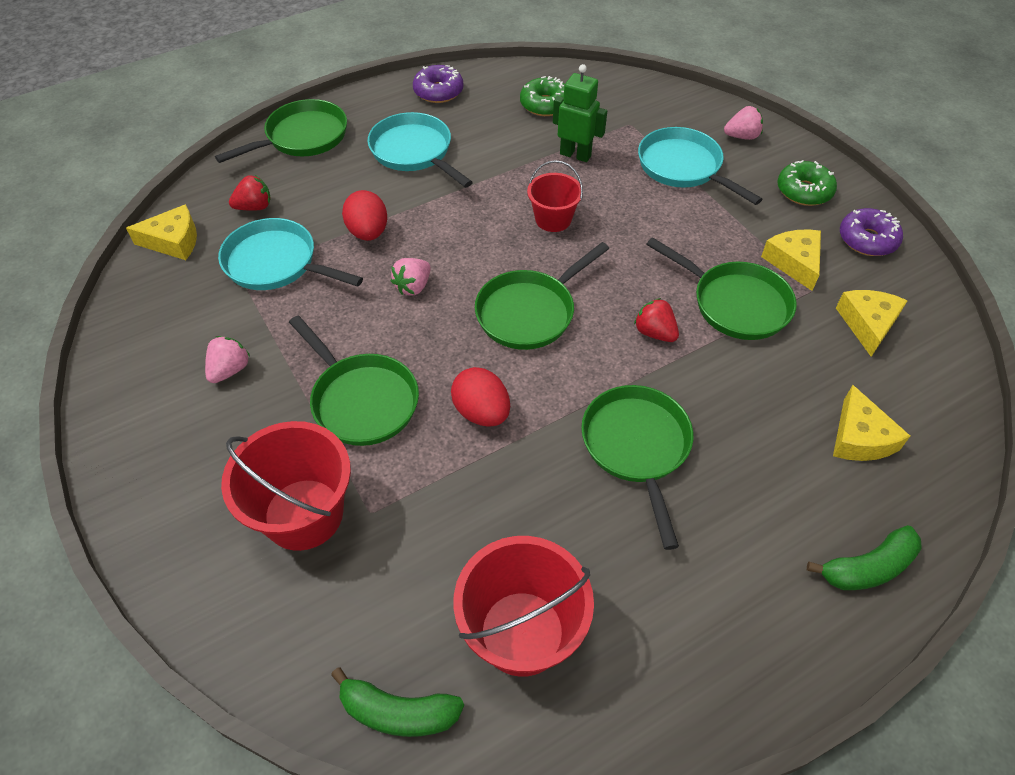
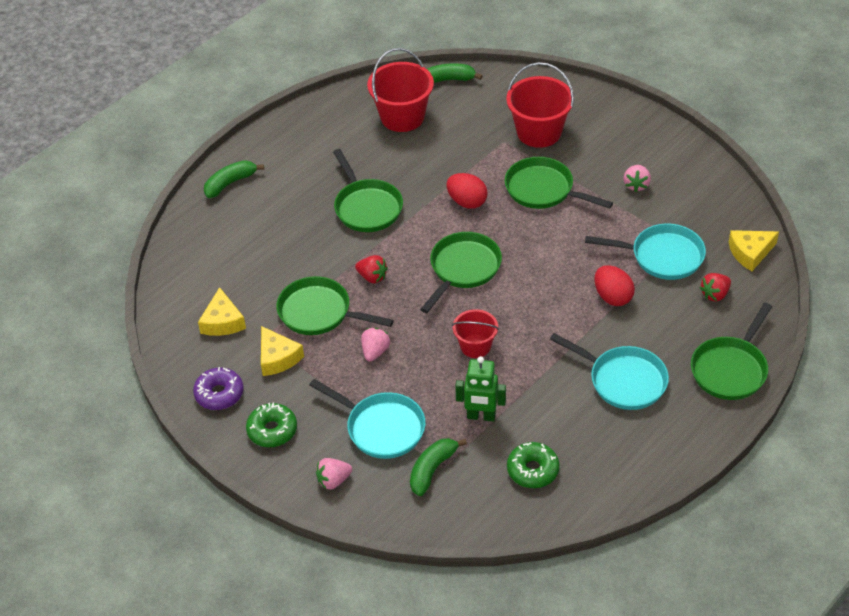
camera: 165 degrees right, 5 degrees down
(413, 286) = (553, 265): pink strawberry -> pink strawberry (375, 352)
(438, 91) = (643, 458): purple donut -> none
(641, 124) = (432, 469): none -> green banana
(860, 437) = (231, 246): yellow cheese -> none

